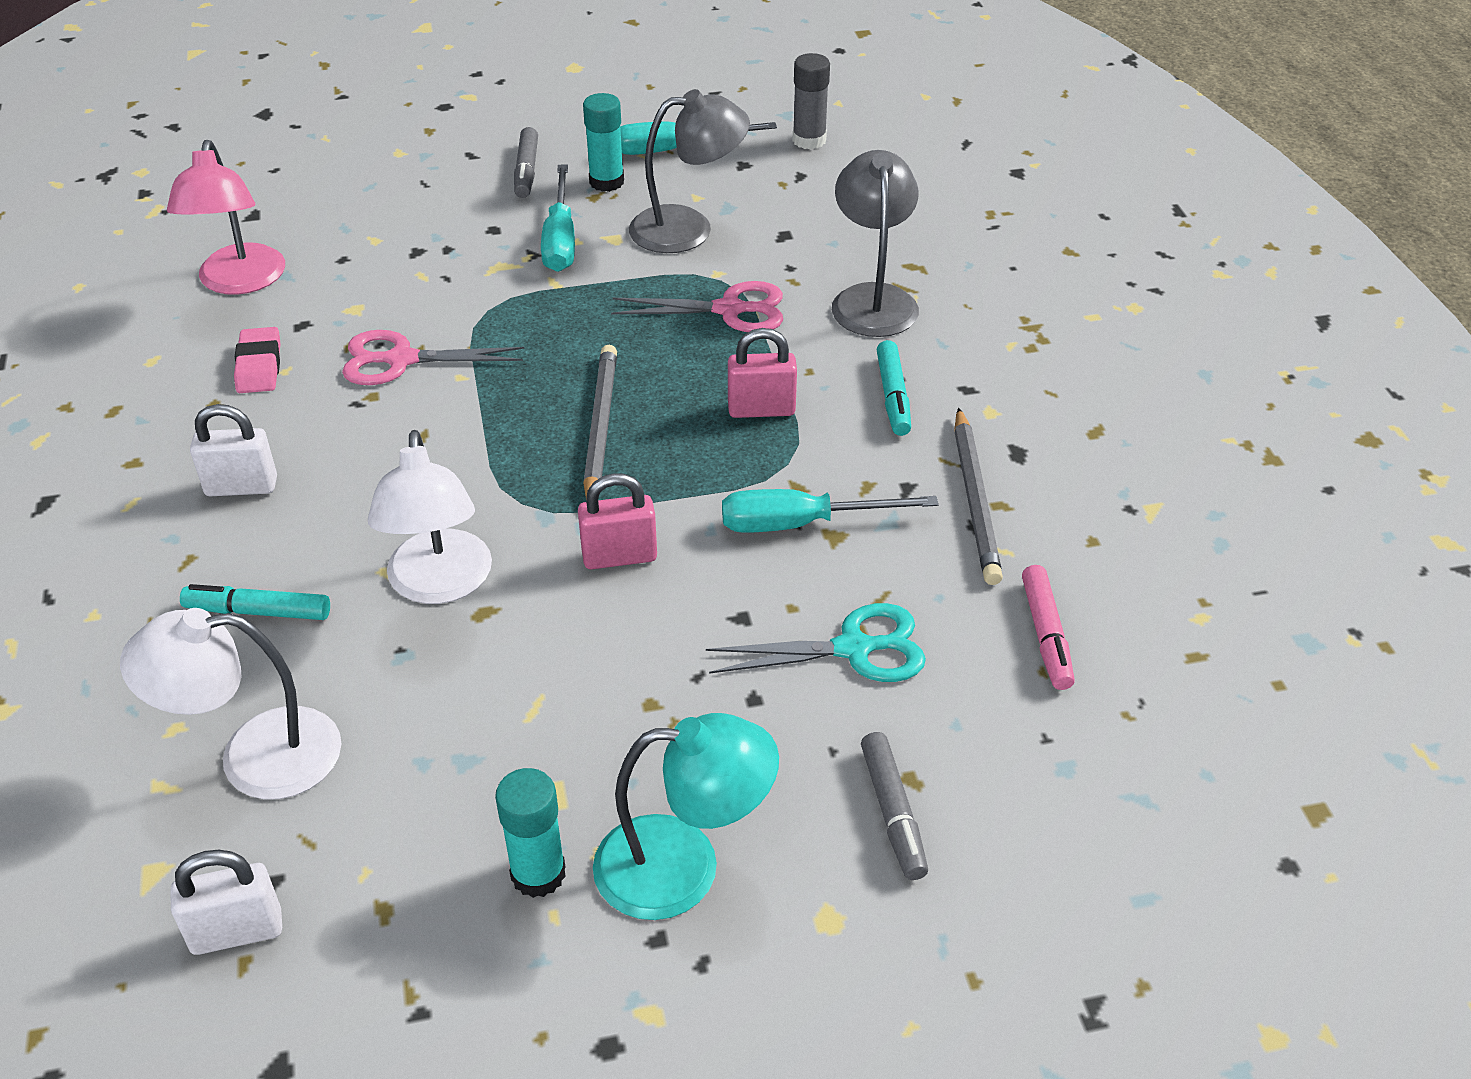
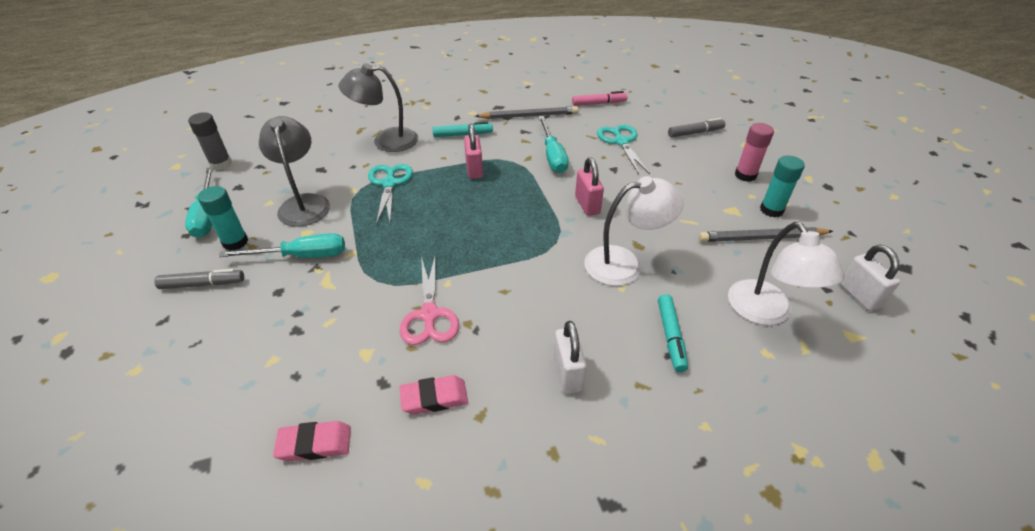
camera: 95 degrees left, 0 degrees up
(240, 282) = (315, 444): pink lamp -> pink eraser
(600, 427) = (492, 220): grey pencil -> grey pencil (762, 238)
(683, 866) = (745, 175): turquoise lamp -> pink glue stick
(729, 310) = (389, 183): pink scissors -> turquoise scissors

